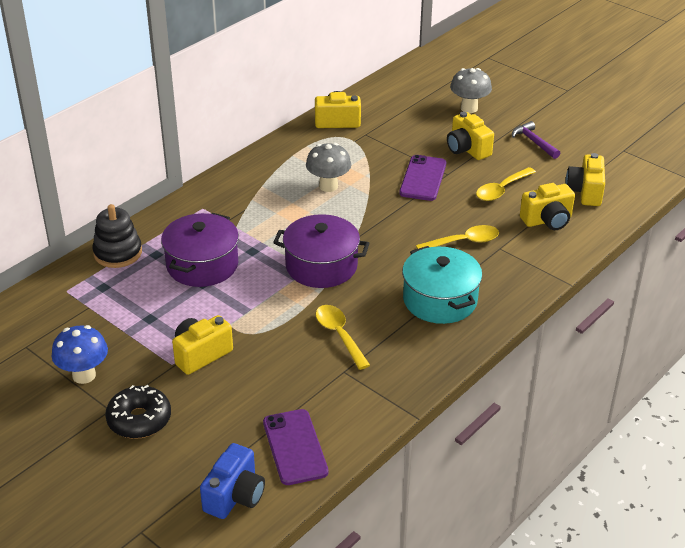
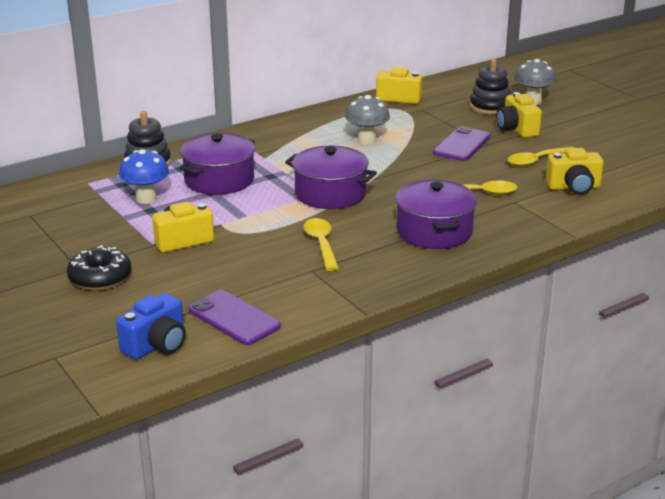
camera: 15 degrees right, 10 degrees down
(84, 375) = (69, 241): blue mushroom -> blue mushroom (146, 199)
(295, 447) = (234, 318): purple phone -> purple phone turned 45 degrees counterclockwise
(431, 121) = (490, 107): none -> black stacking toy
(440, 300) = (434, 231): turquoise pot -> purple pot
(534, 142) = (587, 131): purple hammer -> none
(585, 192) = (623, 171): yellow camera -> none

